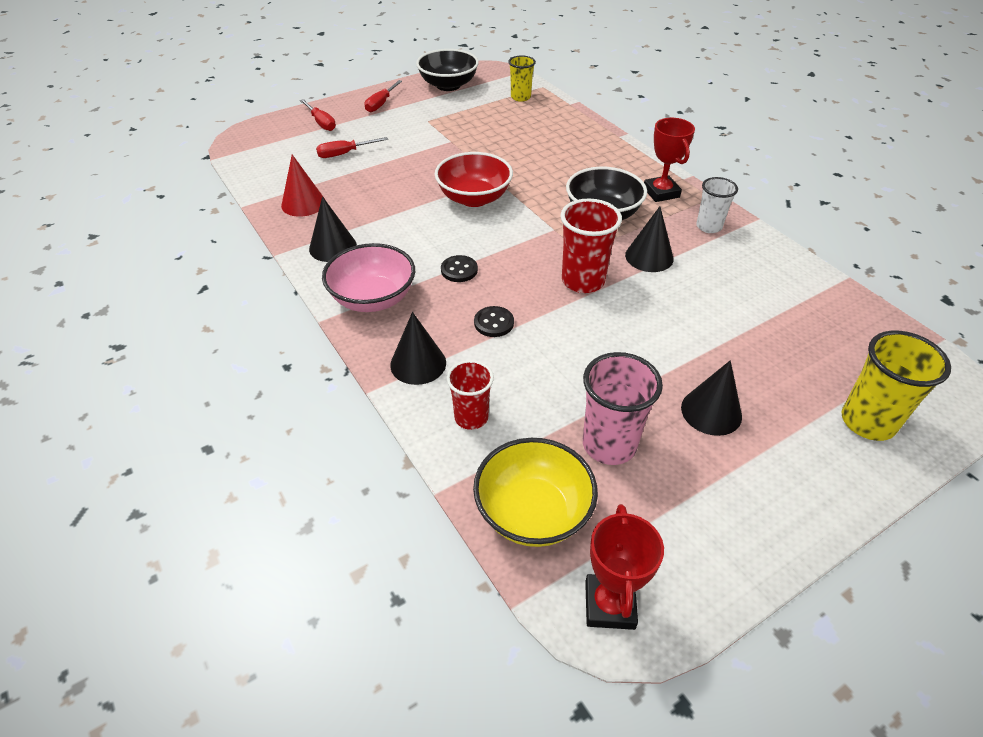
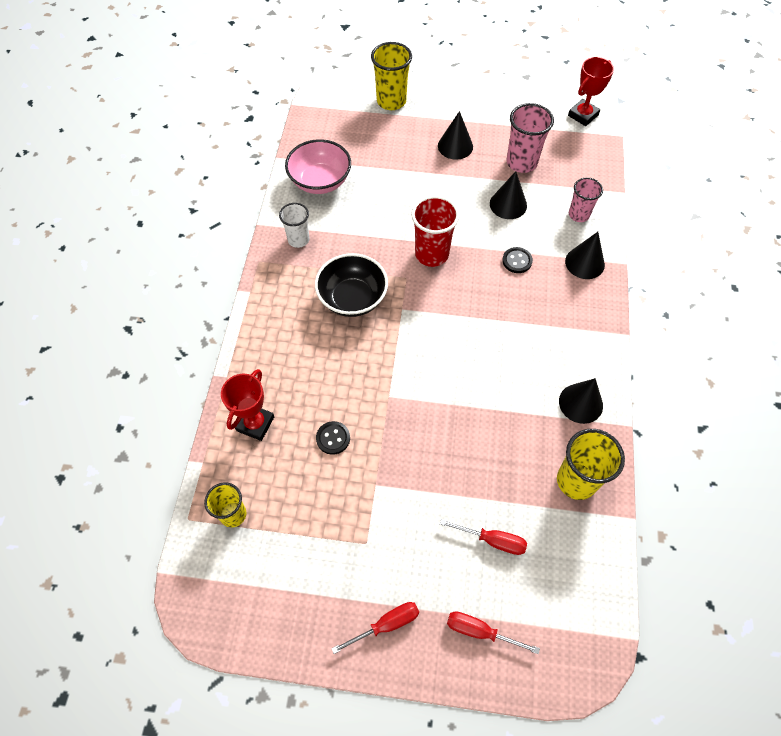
camera: 140 degrees left, 15 degrees up
(303, 203) = (576, 481): red cone -> yellow cup
(321, 123) = (480, 631): red screwdriver -> red screwdriver turned 75 degrees counterclockwise
(373, 298) = (581, 330): pink bowl -> pink bowl (320, 181)
(448, 85) = (278, 609): black bowl -> none
(459, 270) = (503, 316): black button -> black button (333, 438)
(471, 417) = (578, 215): red cup -> pink cup
(474, 198) = (428, 383): red bowl -> none
(533, 512) = (585, 159): yellow bowl -> none
(649, 257) = (368, 244): black cone -> black cone (508, 204)
(661, 192) = (285, 289): red trophy -> red trophy (255, 424)

